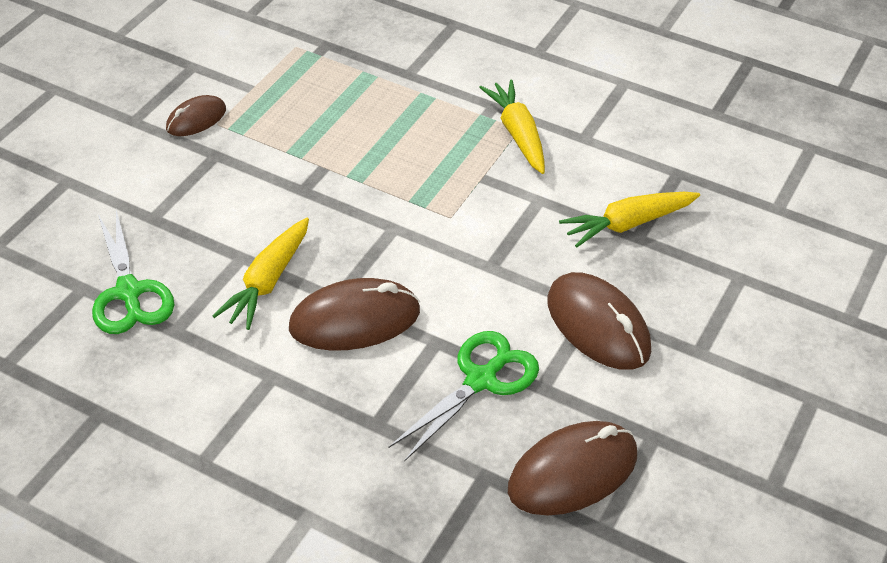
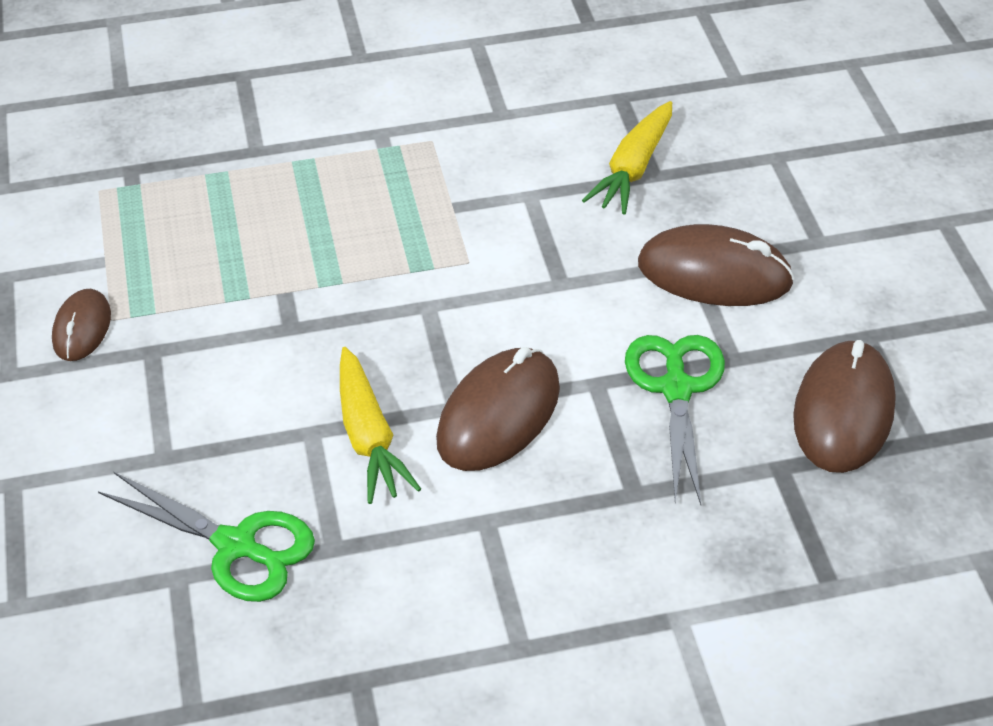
camera: 40 degrees left, 0 degrees up
(518, 134) = (437, 146): yellow carrot -> none

